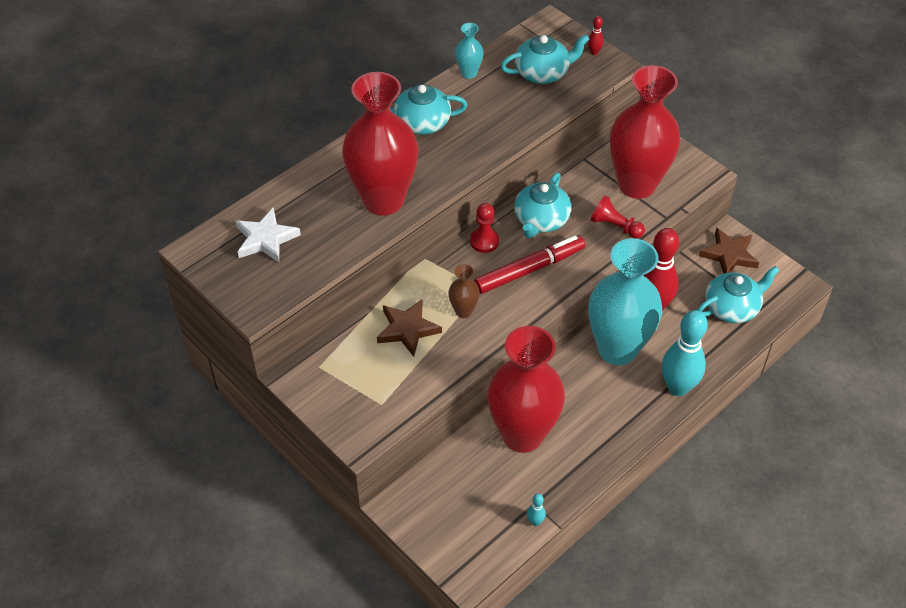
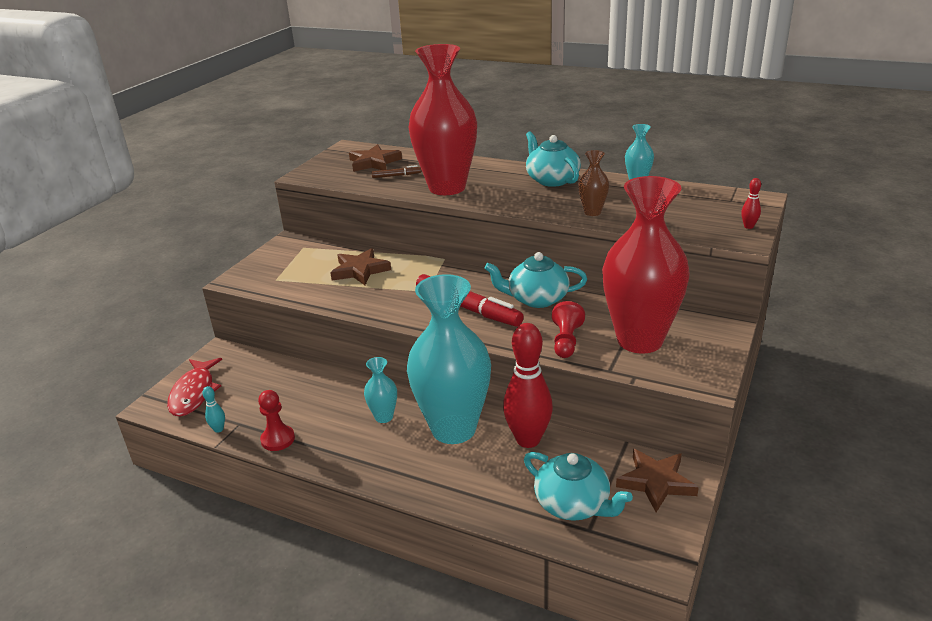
camera: 70 degrees right, 20 degrees down
(266, 239) = (374, 162): white star -> brown star
(320, 230) = (396, 176): none -> brown marker
(463, 311) = (395, 289): brown vase -> brown vase (592, 212)
(463, 537) = (194, 393): none -> red fish
(484, 241) = (485, 278): red pawn -> red pawn (278, 439)
(522, 435) = (317, 396): red vase -> none
(543, 73) = (682, 210): turquoise teapot -> none
(578, 392) = (384, 417): none -> turquoise vase
(678, 387) = (425, 486): turquoise bowling pin -> none

